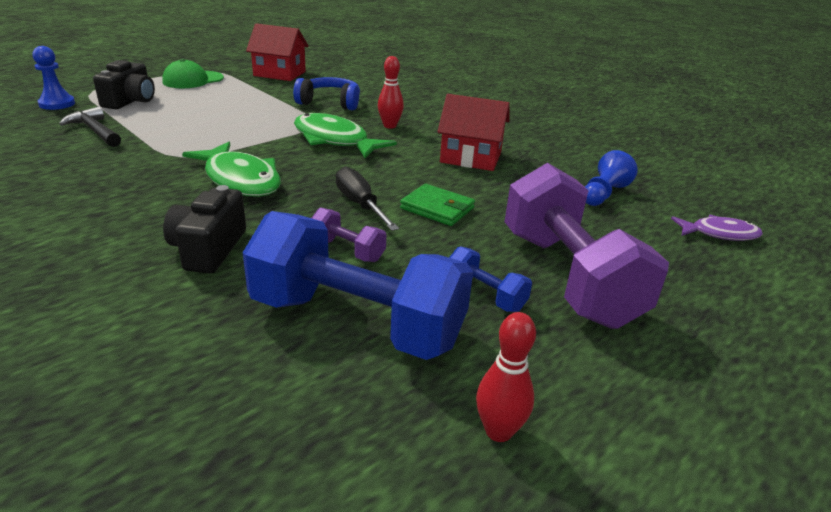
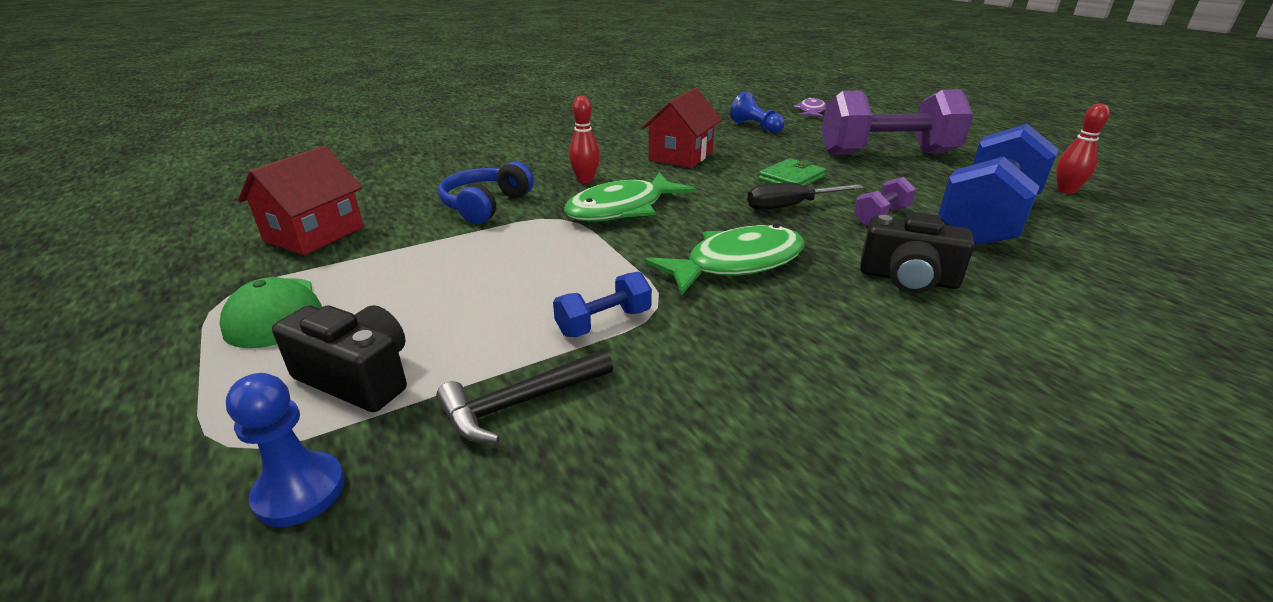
camera: 75 degrees left, 0 degrees up
(485, 295) = (924, 178): blue dumbbell -> blue dumbbell (604, 322)

